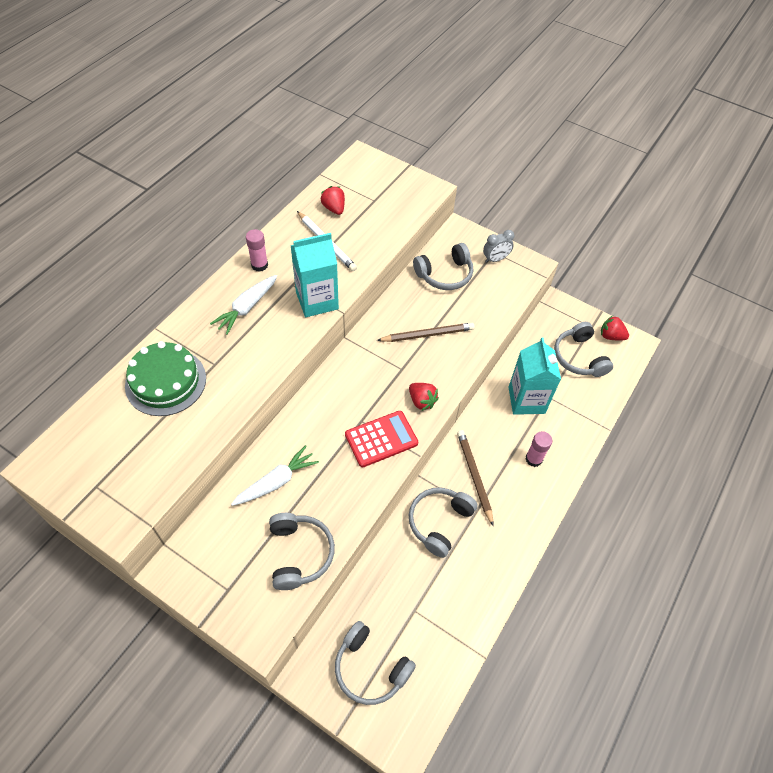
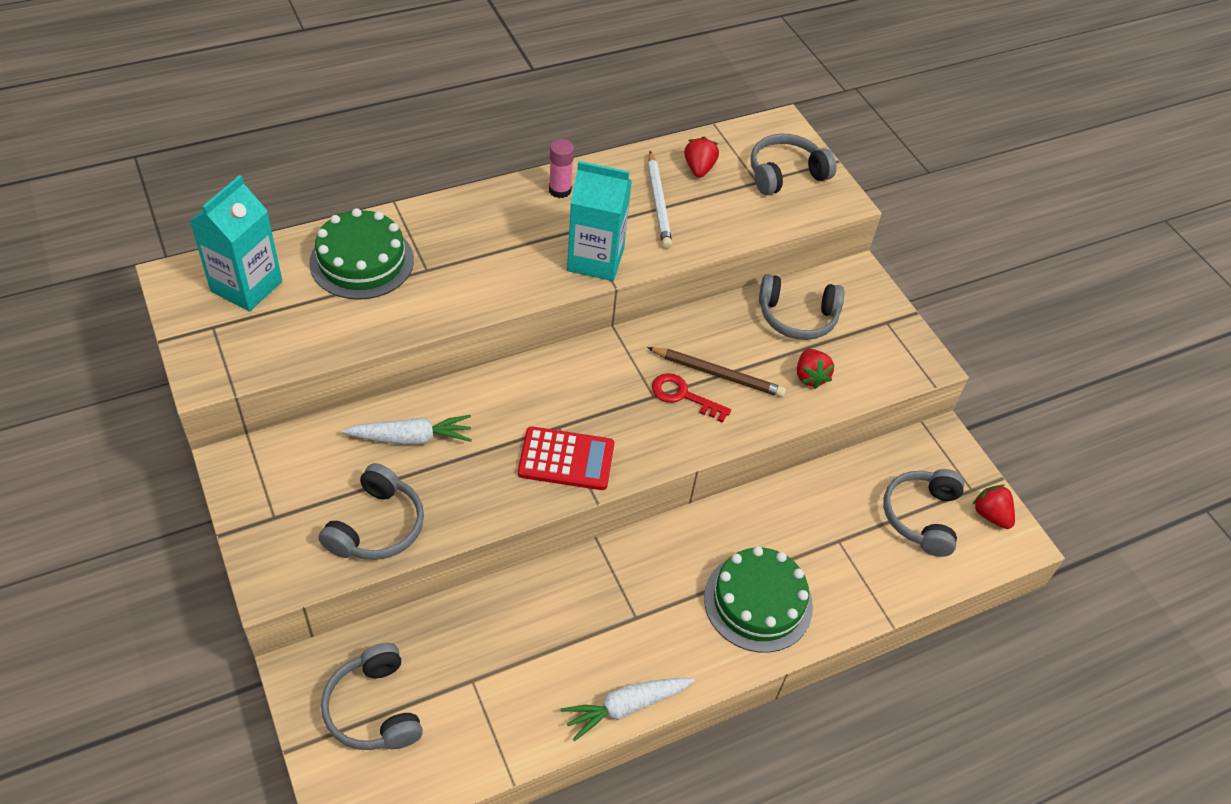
camera: 30 degrees right, 5 degrees down
(247, 308) = (508, 229): white carrot -> white carrot (626, 707)
(418, 359) = (683, 396): none -> red key
(422, 401) = (649, 444): red strawberry -> red strawberry (810, 377)
(439, 522) = (578, 603): grey headphones -> grey headphones (785, 174)
(474, 476) = (664, 577): brown pencil -> none
(495, 259) = (881, 331): grey clock -> none
(526, 400) = (805, 528): turquoise carton -> turquoise carton (246, 286)
(533, 459) = (758, 602): pink glue stick -> green cake

